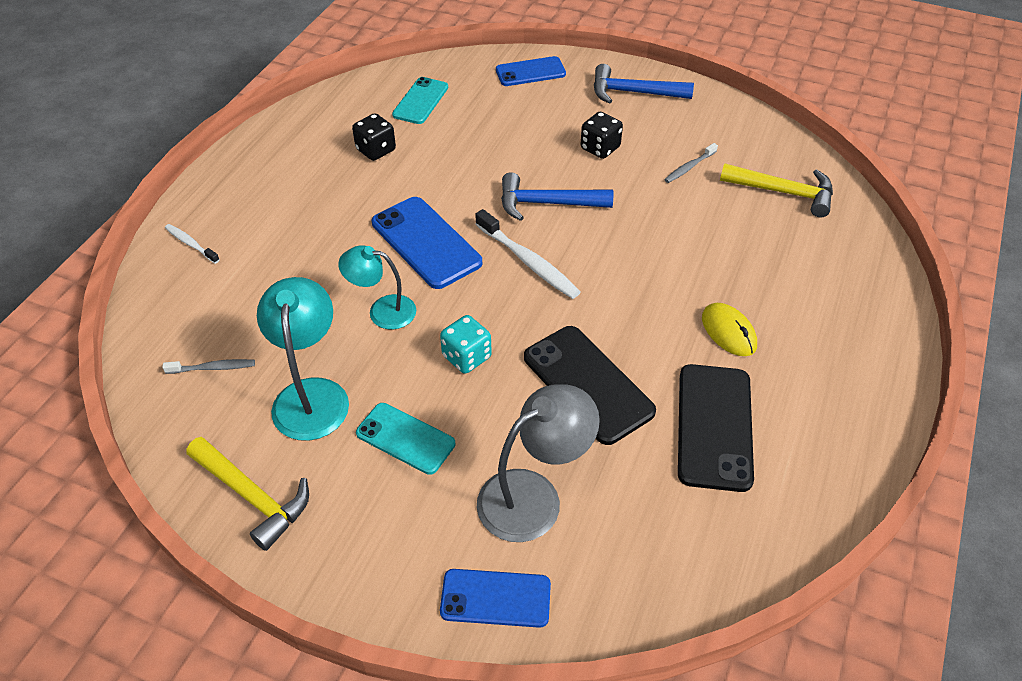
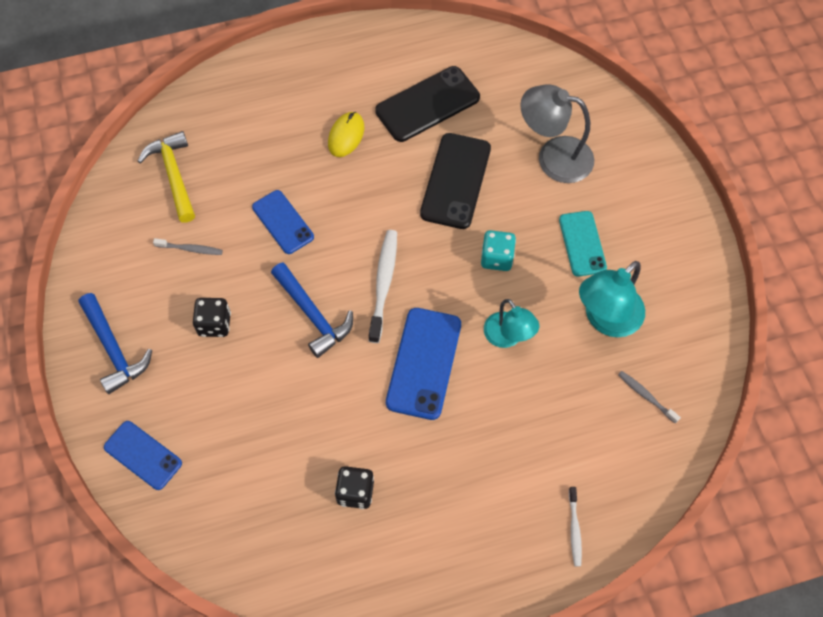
camera: 130 degrees left, 15 degrees up
(252, 496) = (691, 288): yellow hammer -> none
(420, 101) = (260, 514): turquoise phone -> none
(495, 598) = (623, 134): blue phone -> blue phone (283, 222)

